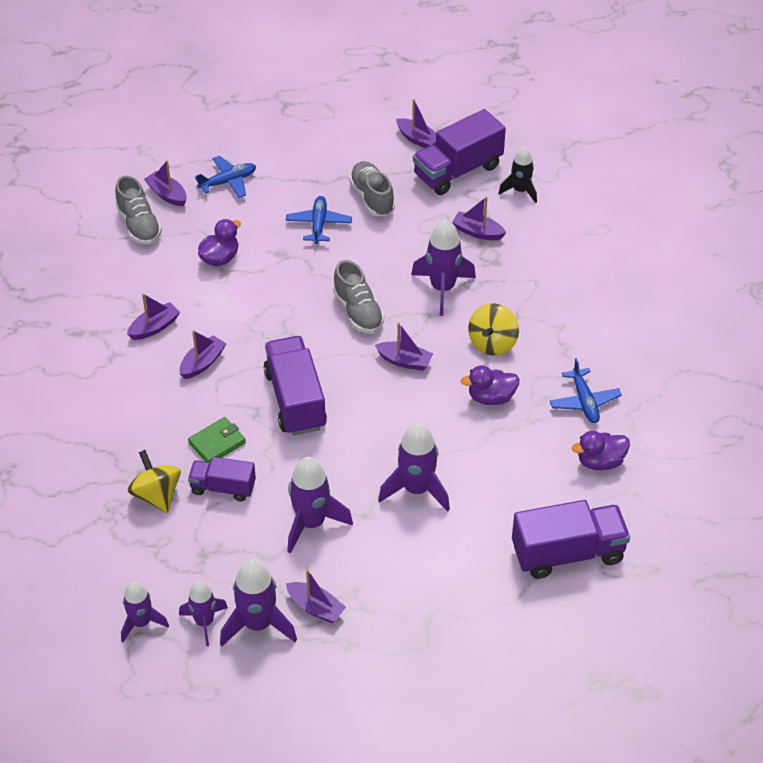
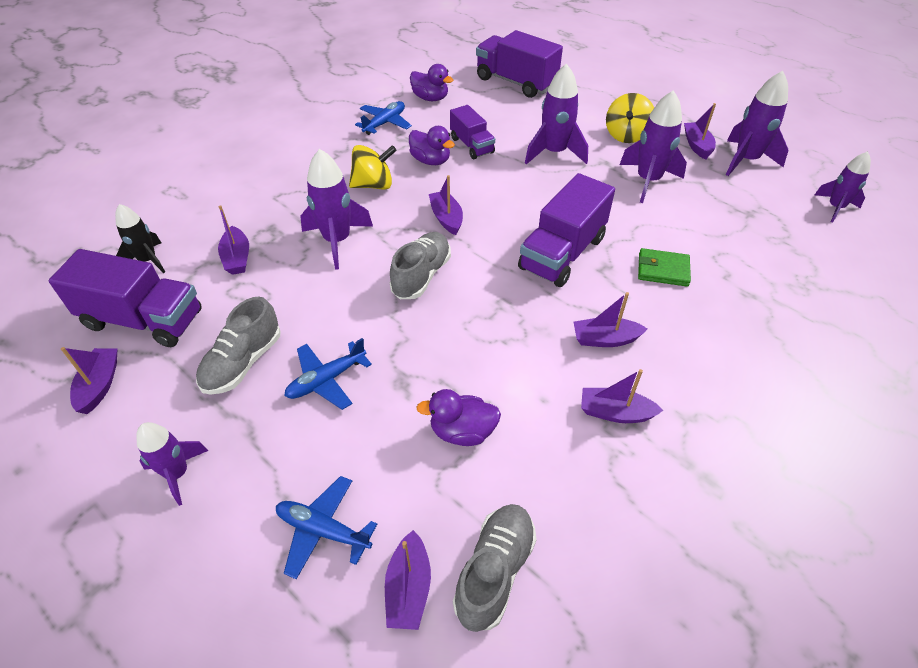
camera: 130 degrees left, 0 degrees up
(157, 495) = (753, 270): yellow spinning top -> yellow spinning top (626, 135)
(204, 622) = (784, 182): purple rocket -> purple rocket (177, 473)
(223, 487) = (691, 239): purple truck -> purple truck (472, 145)

